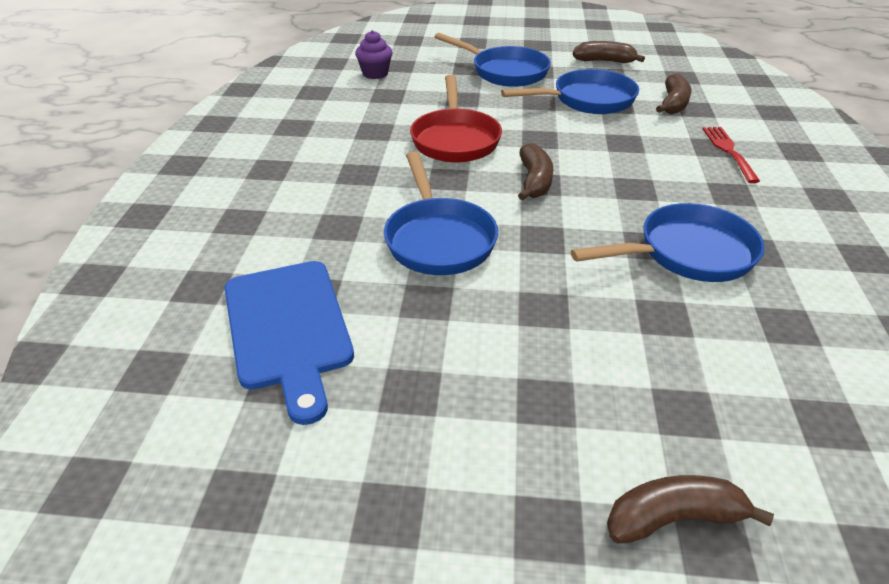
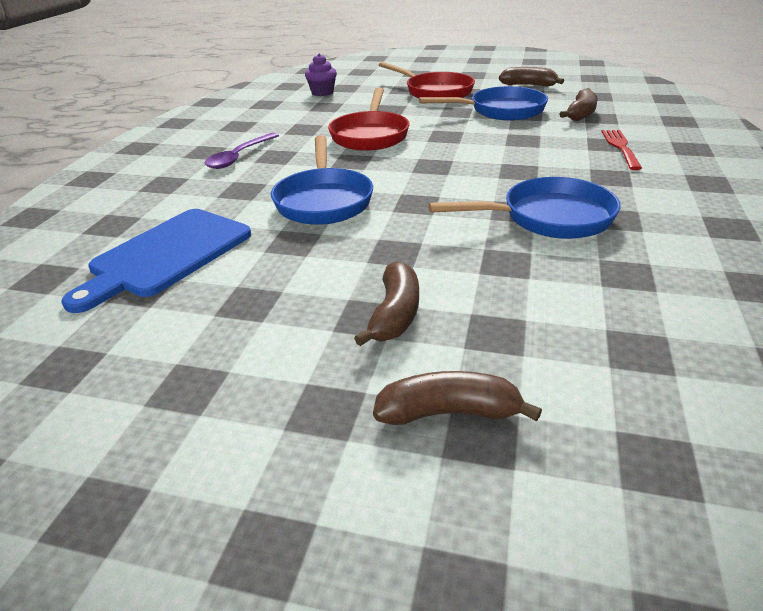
camera: 10 degrees right, 5 degrees down
(288, 328) = (166, 255): blue cutting board -> blue cutting board turned 45 degrees clockwise
(315, 176) = (239, 157): none -> purple spoon
(505, 72) = (435, 92): blue pan -> red pan
(534, 181) = (427, 164): brown banana -> brown banana (395, 314)

